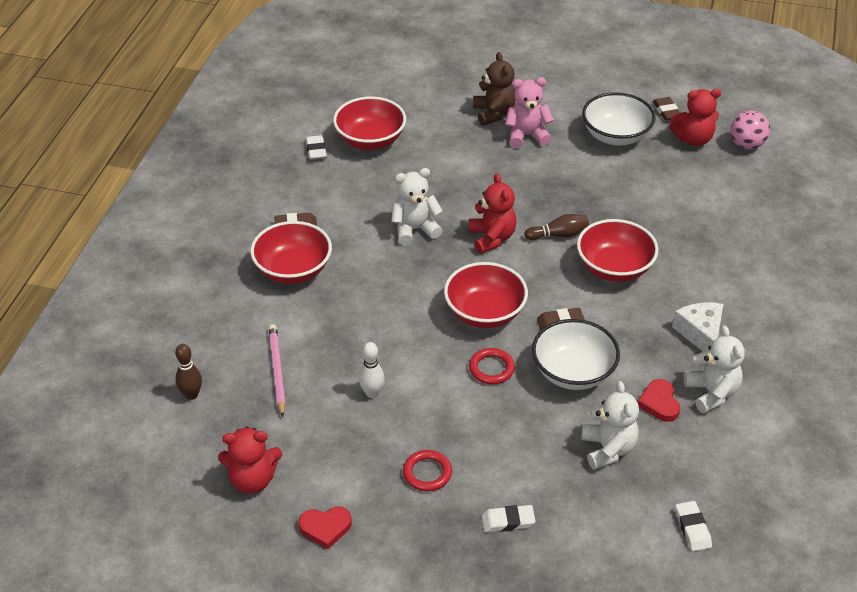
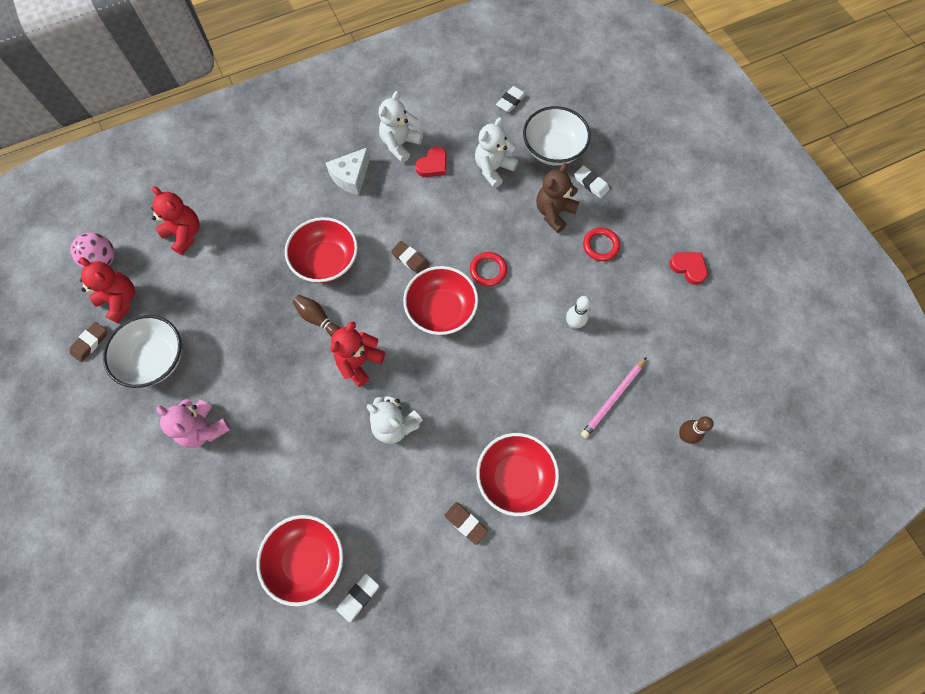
camera: 130 degrees left, 25 degrees up
(252, 480) = (701, 335): red teddy bear -> red teddy bear (185, 234)
(494, 113) = (188, 481): brown teddy bear -> brown teddy bear (554, 212)
(573, 372) = (449, 223): white bowl -> white bowl (553, 149)

